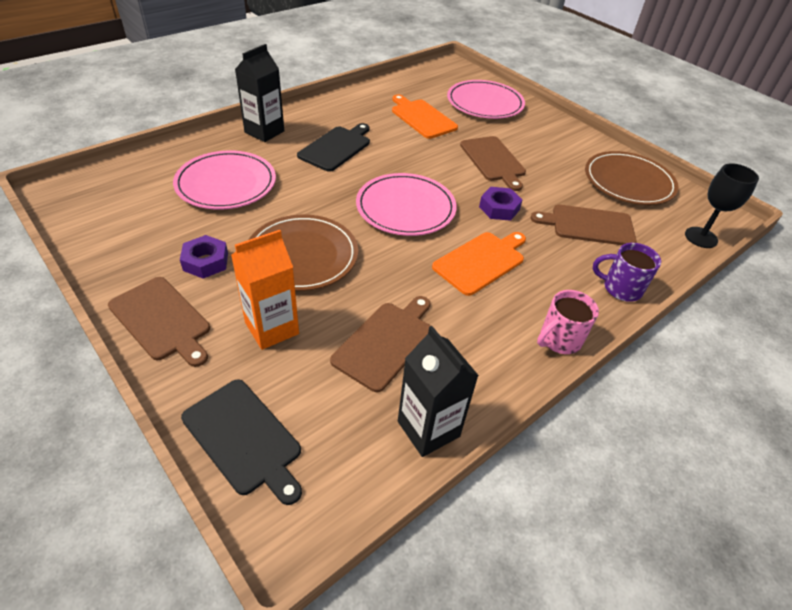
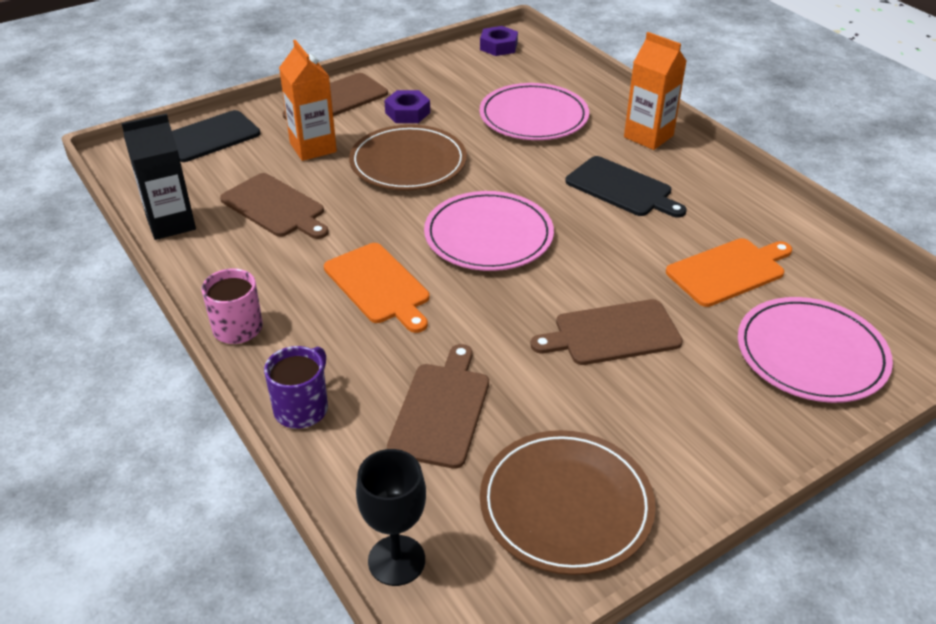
camera: 100 degrees right, 5 degrees down
(264, 132) = (648, 136): black carton -> orange carton
(499, 208) = (486, 319): purple nut -> purple nut (498, 46)

